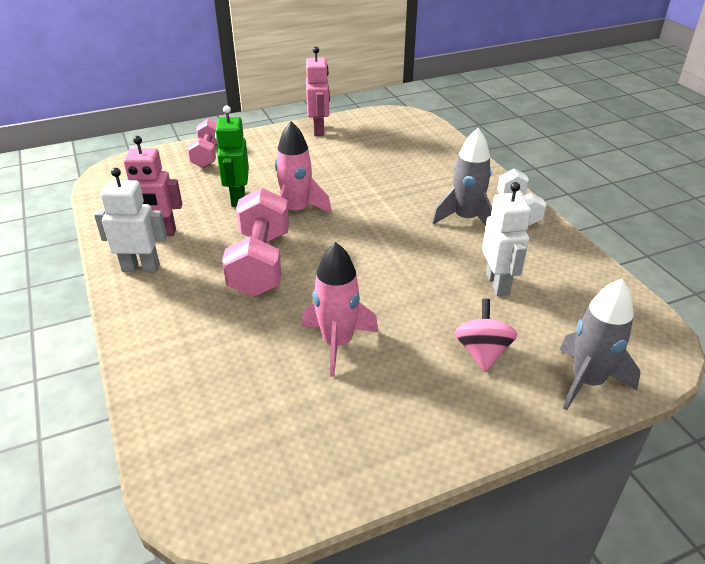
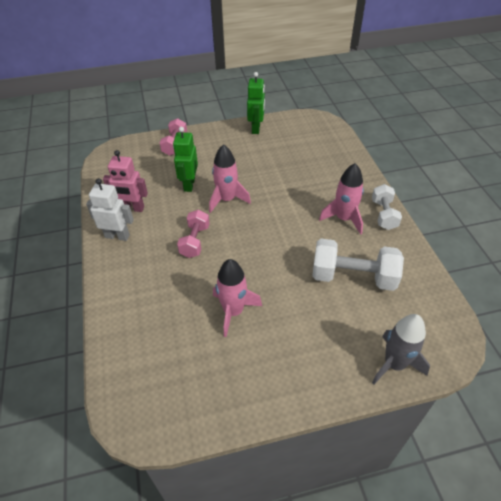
camera: 10 degrees right, 10 degrees up
(260, 263) = (195, 241): pink dumbbell -> pink dumbbell, size x0.62
(319, 130) = (256, 128): pink robot -> green robot
(465, 219) = (343, 219): grey rocket -> pink rocket
(482, 352) = (328, 331): pink spinning top -> none
(498, 284) = (353, 277): white robot -> white dumbbell

